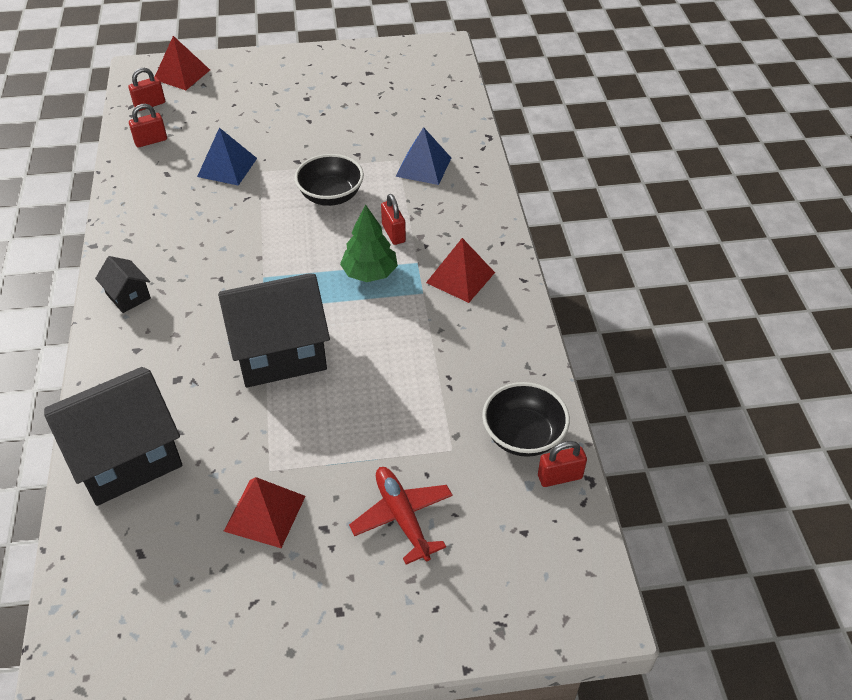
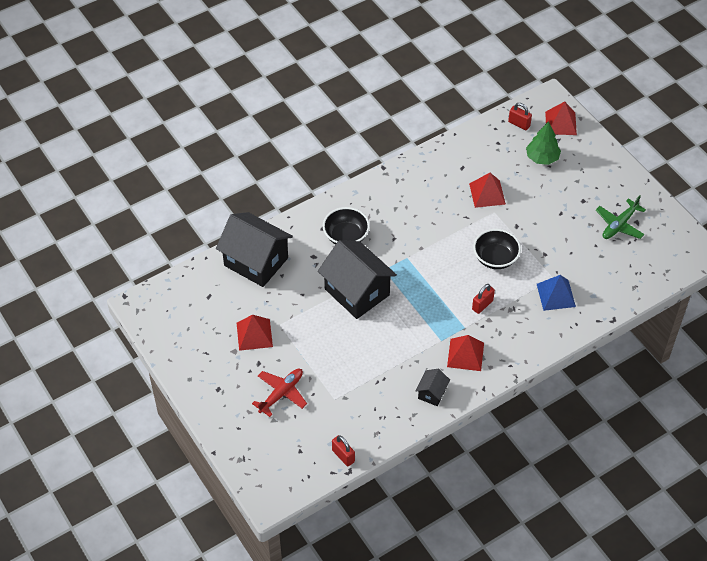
camera: 65 degrees right, 5 degrees up
(128, 296) = (356, 204): black house -> black house (432, 393)
(151, 141) = (485, 144): red padlock -> none
(227, 167) = (487, 193): blue pyramid -> red pyramid
(362, 85) = (619, 225): none -> green plane
(370, 273) = (441, 307): green tree -> green tree (542, 158)
(523, 435) = (362, 429): black bowl -> black bowl (346, 236)

